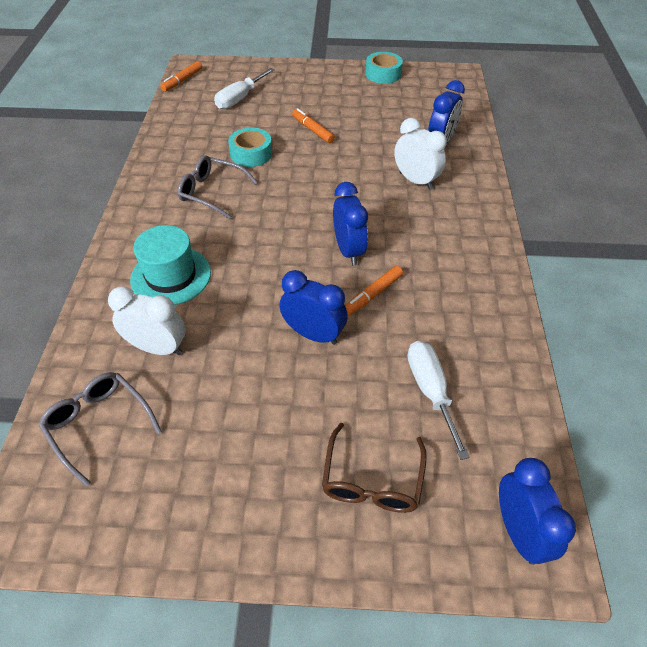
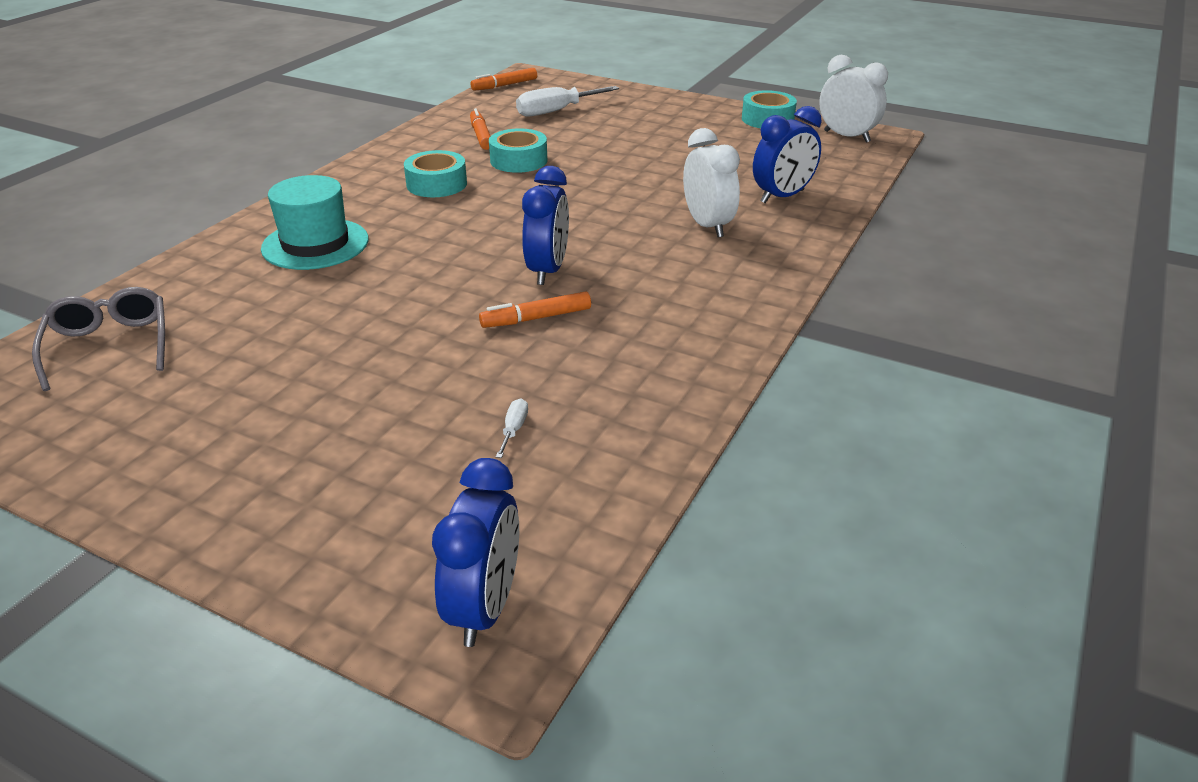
camera: 25 degrees right, 15 degrees down
(158, 348) = (236, 300): white clock -> white clock (846, 136)
(211, 192) = (437, 184): grey glasses -> turquoise tape
(313, 130) = (618, 154): orange marker -> orange marker (481, 136)
(313, 334) = (422, 335): blue clock -> none
(372, 480) = (348, 490): brown glasses -> none
(430, 391) = (514, 429): white screwdriver -> white screwdriver, size x0.44

